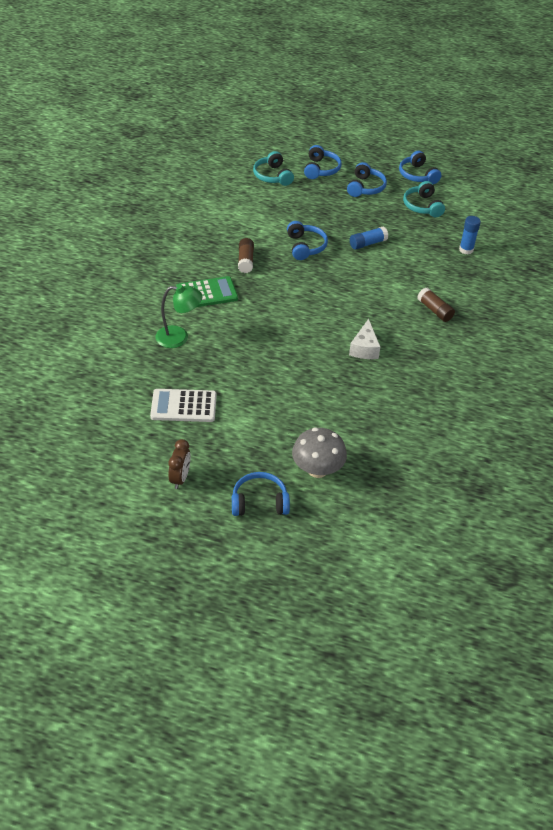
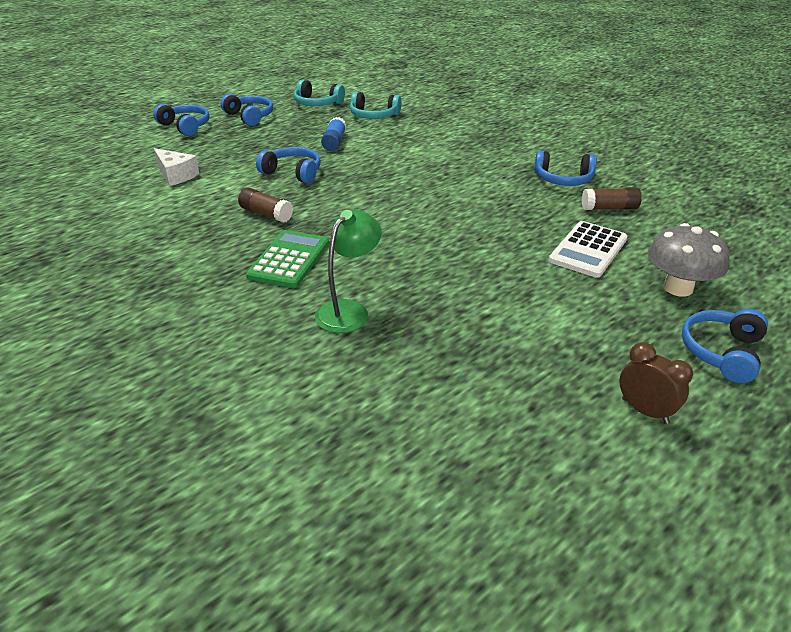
camera: 55 degrees left, 10 degrees down
(183, 406) = (492, 354): white calculator -> white calculator (588, 250)
(272, 176) = (150, 152): turquoise headphones -> turquoise headphones (373, 116)
(364, 348) = (493, 194): white cheese -> white cheese (176, 175)
(417, 175) = (271, 92): blue headphones -> blue headphones (563, 179)
(434, 310) = (471, 144): brown glue stick -> brown glue stick (609, 208)
(466, 249) = (403, 106): blue glue stick -> none

